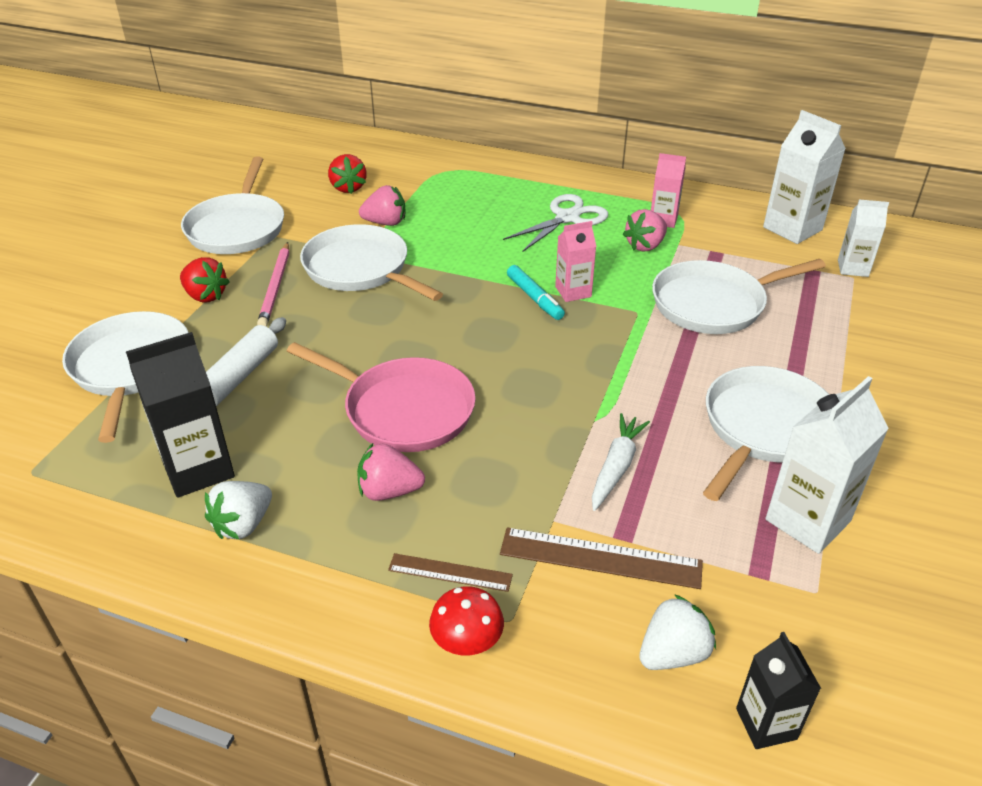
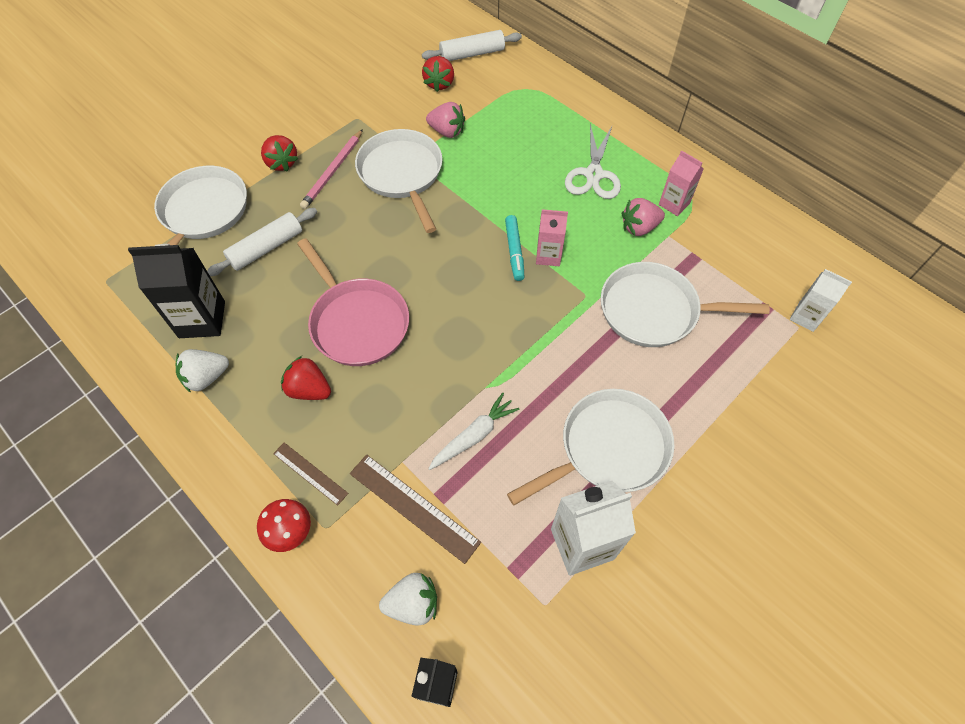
camera: 25 degrees right, 20 degrees up
(237, 228) = (337, 100): white pan -> none
(367, 158) = (472, 54): none -> white rolling pin
(389, 491) = (309, 389): pink strawberry -> red strawberry
(567, 218) = (594, 174): white scissors -> white scissors turned 120 degrees clockwise
(792, 228) = (783, 253): white carton -> none

